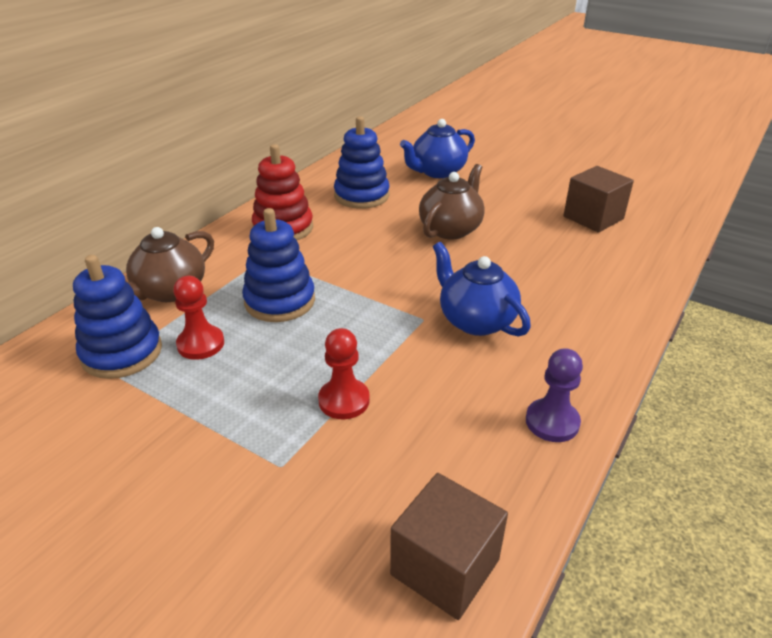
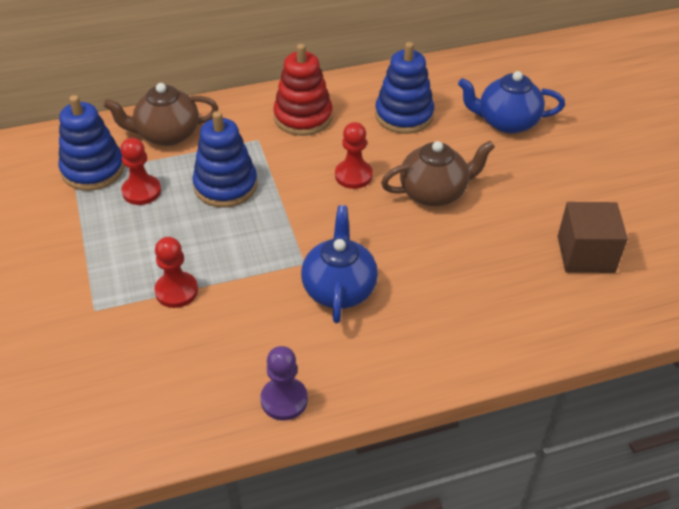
camera: 40 degrees right, 10 degrees up
(378, 246) = (353, 175): none -> red pawn
(445, 567) = (105, 434): brown cube -> none

